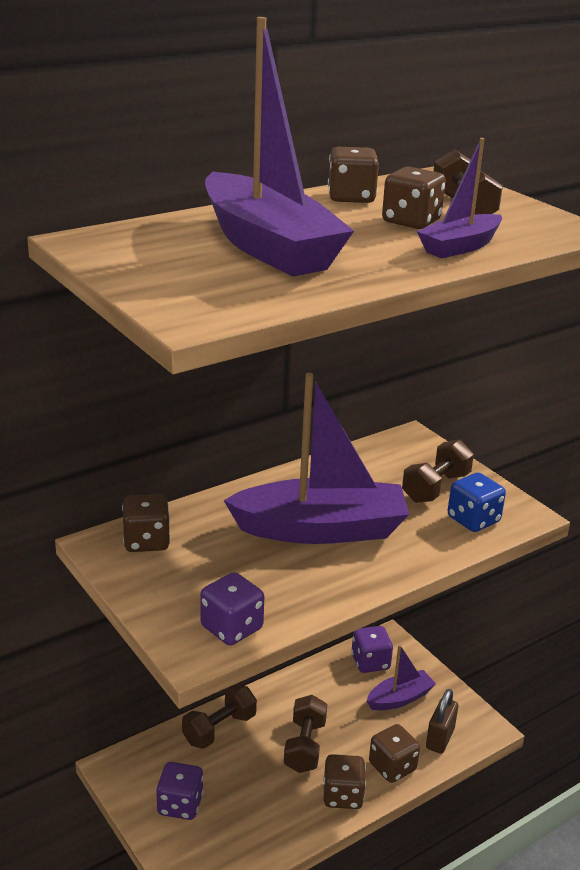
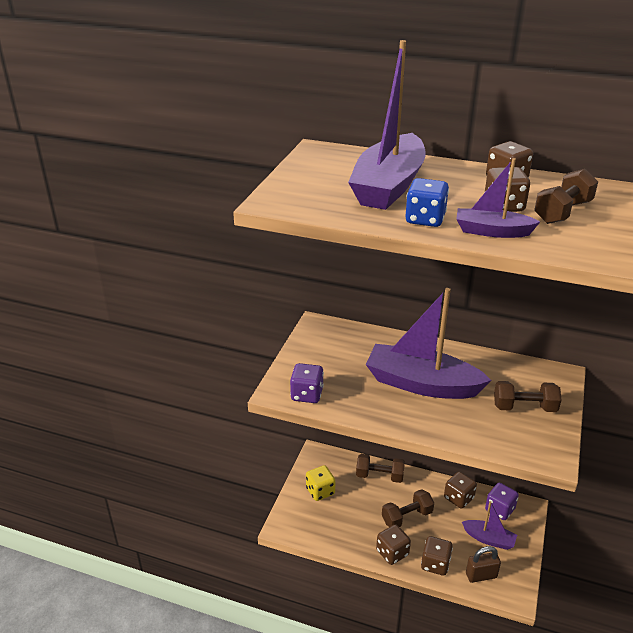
camera: 55 degrees right, 5 degrees up
(146, 541) = (336, 335): brown dice -> brown dice (458, 498)
(180, 804) = (320, 491): purple dice -> yellow dice
(321, 529) = (421, 384): purple boat -> purple boat turned 150 degrees clockwise
(473, 520) = (514, 437): blue dice -> blue dice (425, 219)

